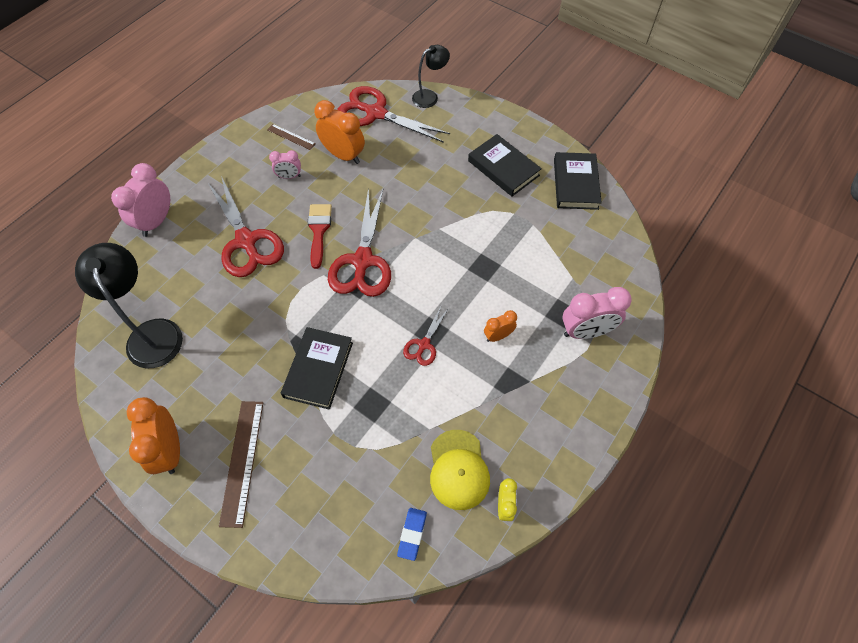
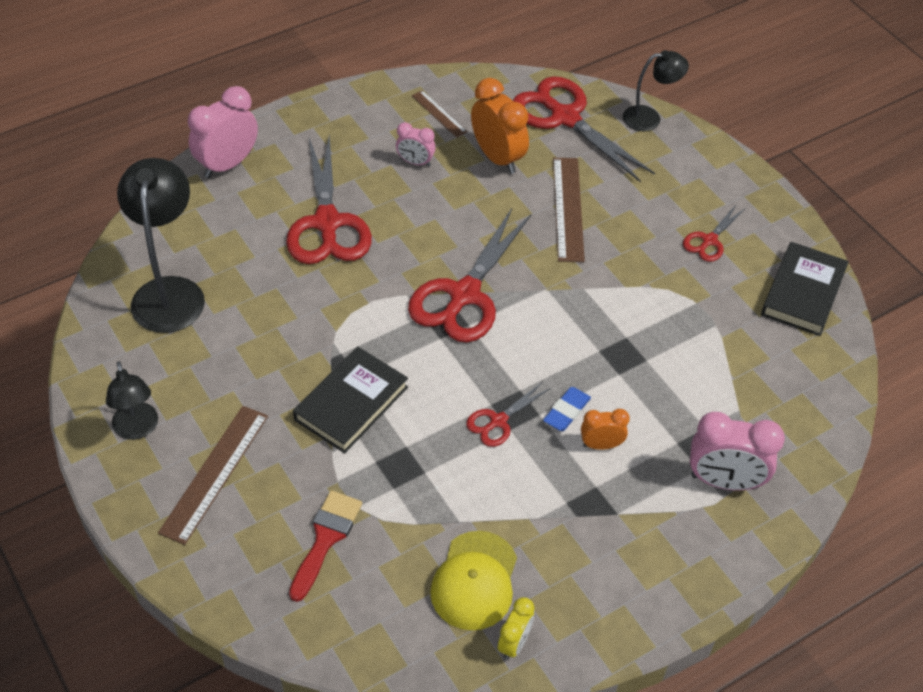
camera: 20 degrees right, 10 degrees down
(170, 449) = (137, 429): orange clock -> black lamp
(319, 231) = (424, 240): red brush -> red brush (325, 539)
(405, 176) = (568, 209): none -> brown ruler
(412, 534) = (383, 630): blue eraser -> blue eraser (566, 411)
(503, 168) = (709, 241): black book -> red scissors

